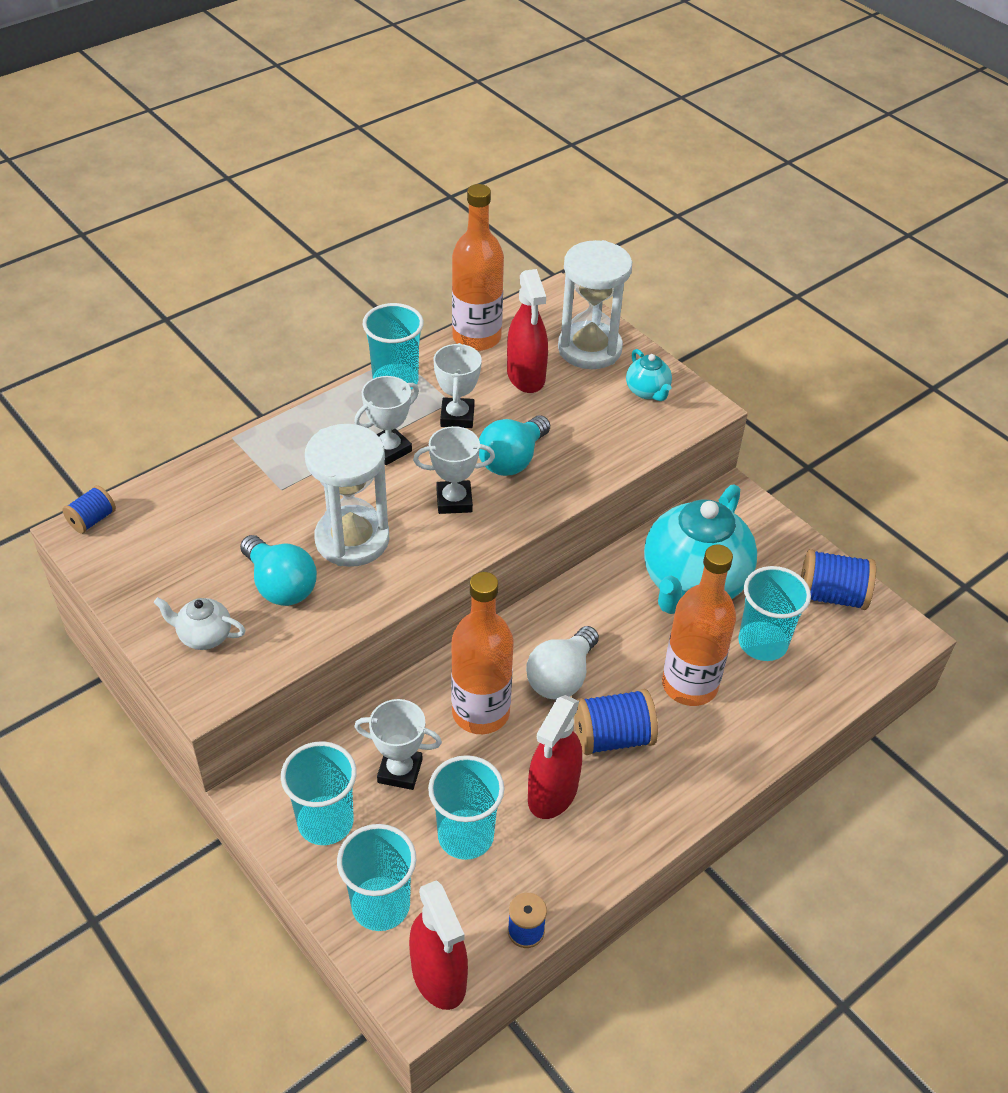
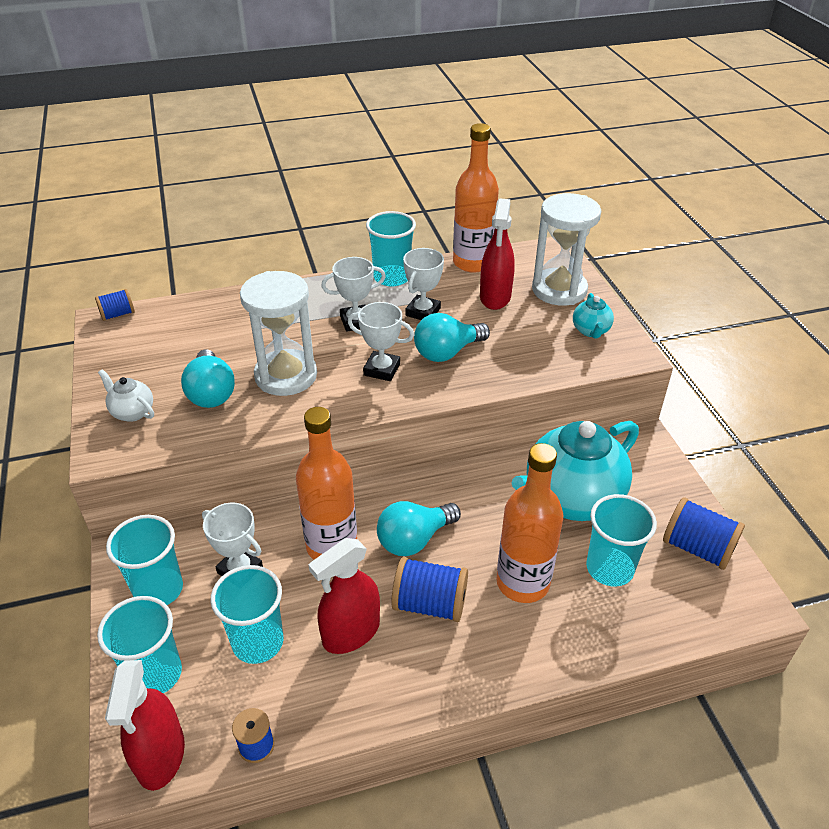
camera: 25 degrees right, 5 degrees down
(561, 677) = (414, 539): white light bulb -> turquoise light bulb

